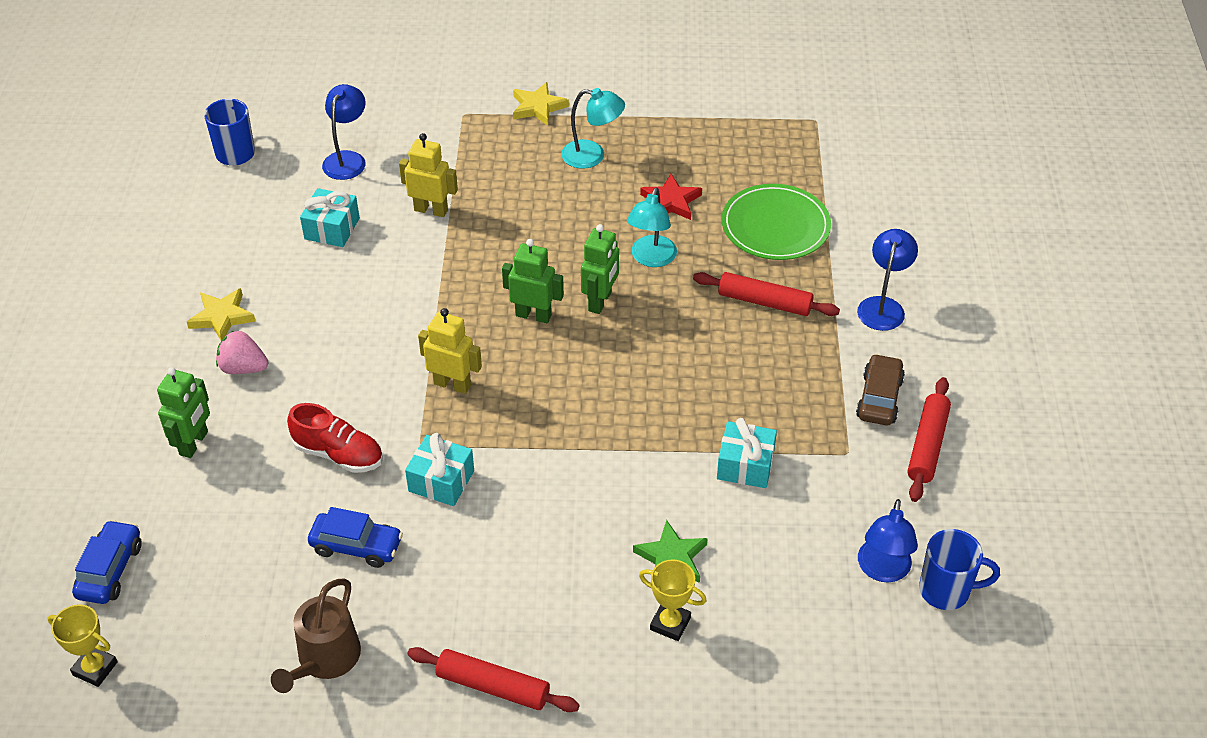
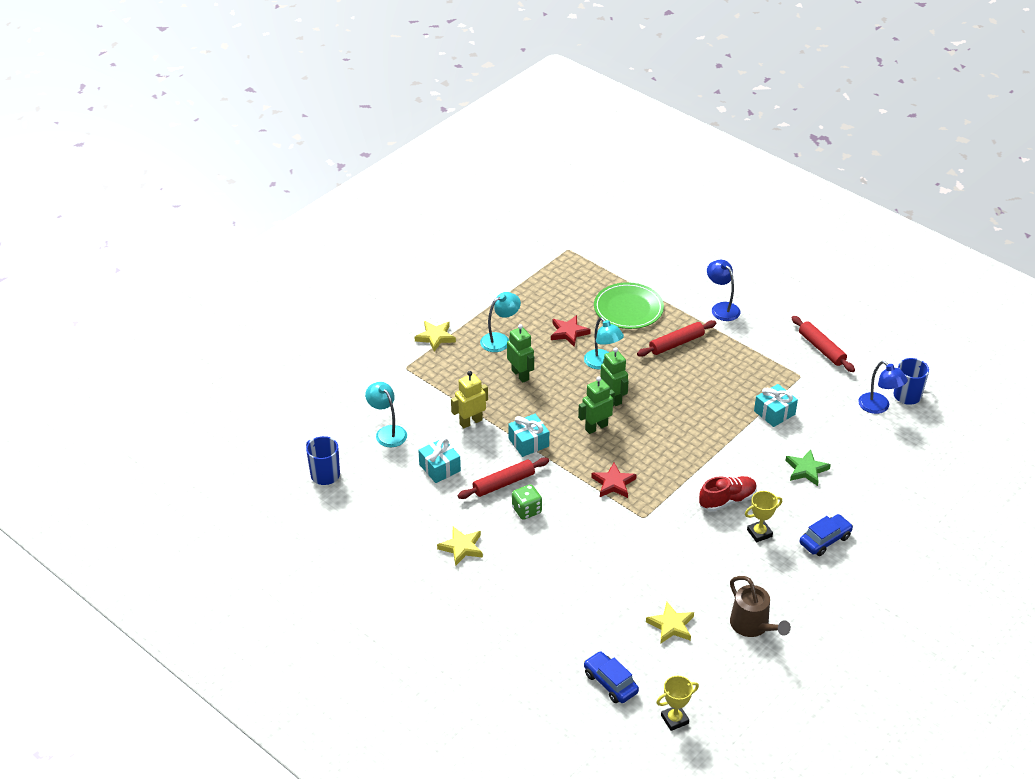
camera: 50 degrees left, 5 degrees down
(194, 443) = (550, 605): green robot -> green robot (520, 375)
(243, 368) = (513, 558): pink strawberry -> none
(255, 575) = (671, 625): none -> yellow star
(332, 335) = (526, 510): none -> green dice
(338, 454) = (618, 552): red shoe -> red shoe (727, 500)
(347, 159) = (387, 432): blue lamp -> turquoise lamp
(356, 546) = (689, 577): blue car -> blue car (825, 540)
(441, 481) = (677, 523): turquoise gift -> turquoise gift (528, 442)
(452, 384) = (613, 483): yellow robot -> red star
(493, 686) = (825, 573): red rolling pin -> red rolling pin (503, 483)
(670, 623) = (844, 492): yellow trophy -> yellow trophy (759, 533)
(879, 398) = (778, 345): brown car -> none

